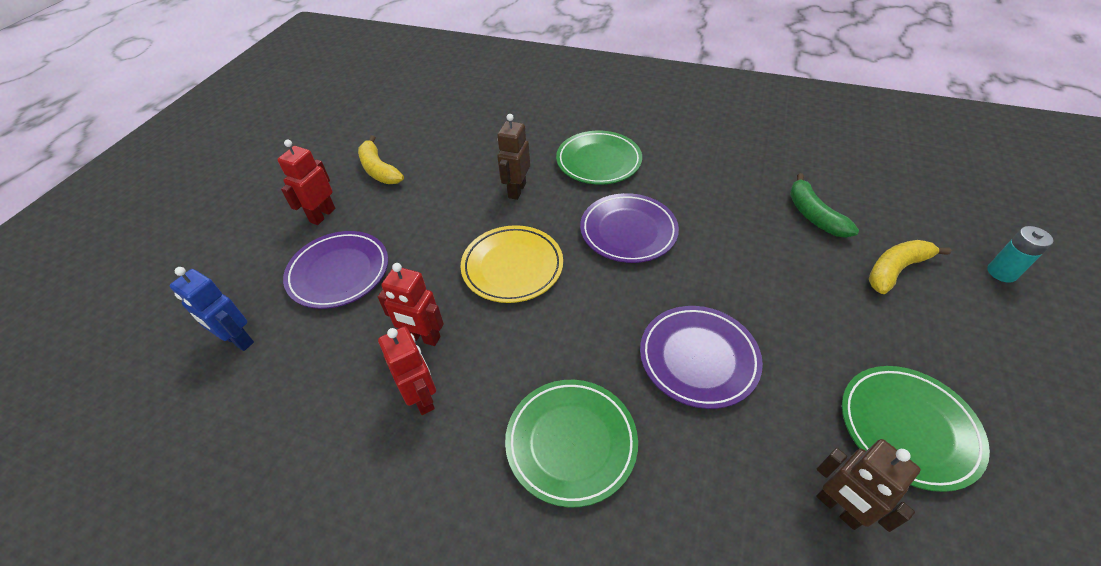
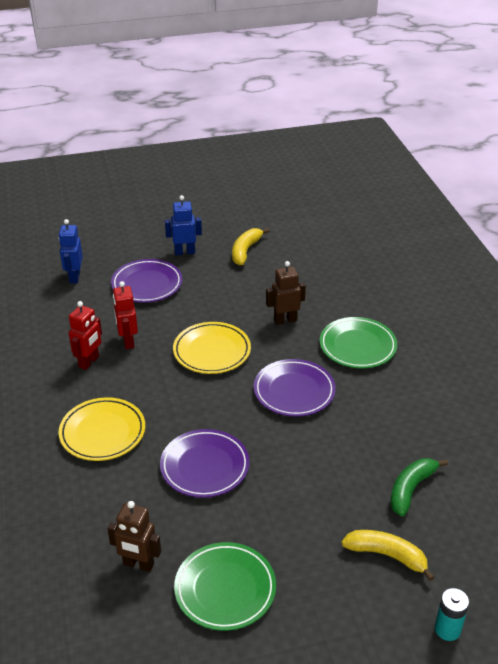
camera: 55 degrees right, 10 degrees down
(322, 215) = (184, 252): red robot -> blue robot
(571, 442) = (102, 432): green plate -> yellow plate
(838, 508) = (138, 564): brown robot -> brown robot turned 90 degrees counterclockwise

